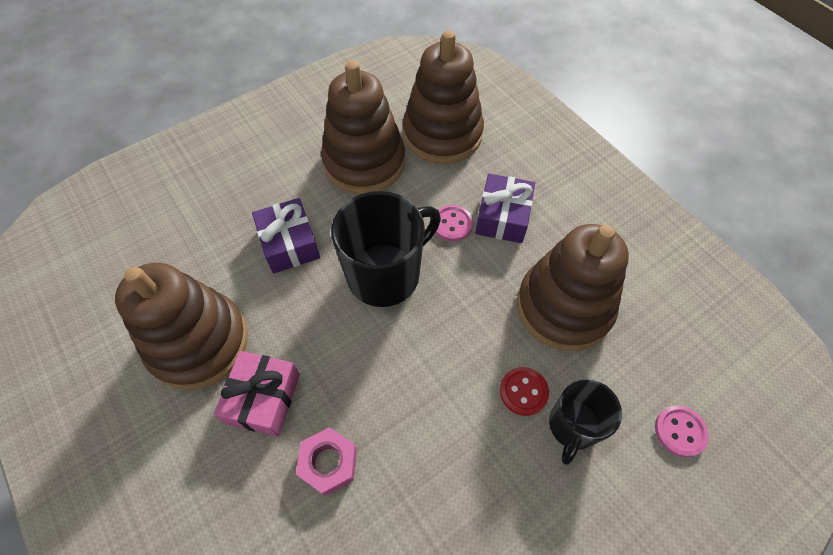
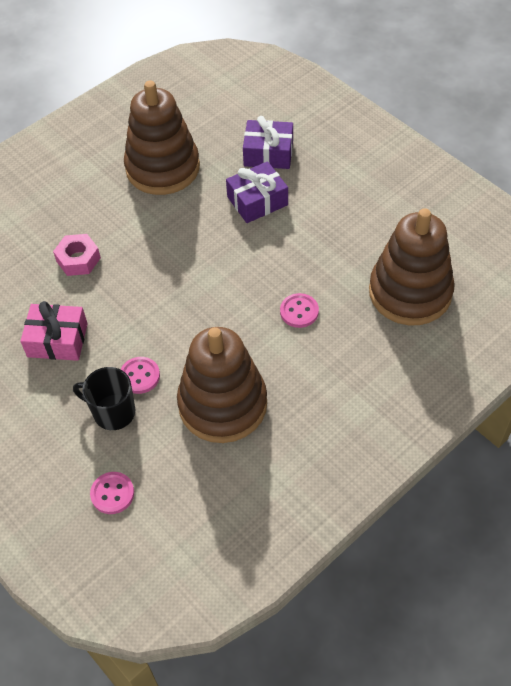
camera: 85 degrees right, 5 degrees down
(263, 398) = (123, 214): pink gift -> pink gift (57, 340)
(364, 162) = (357, 236): brown stacking toy -> none
(385, 274) = (237, 269): black mug -> none
(502, 217) = (315, 351): purple gift -> purple gift (268, 153)
(523, 392) = (140, 376): red button -> pink button

